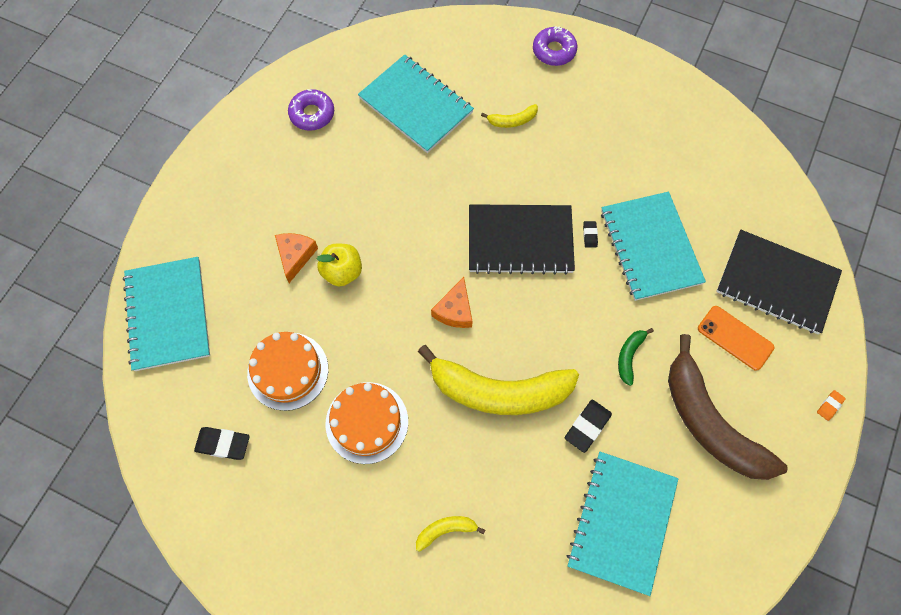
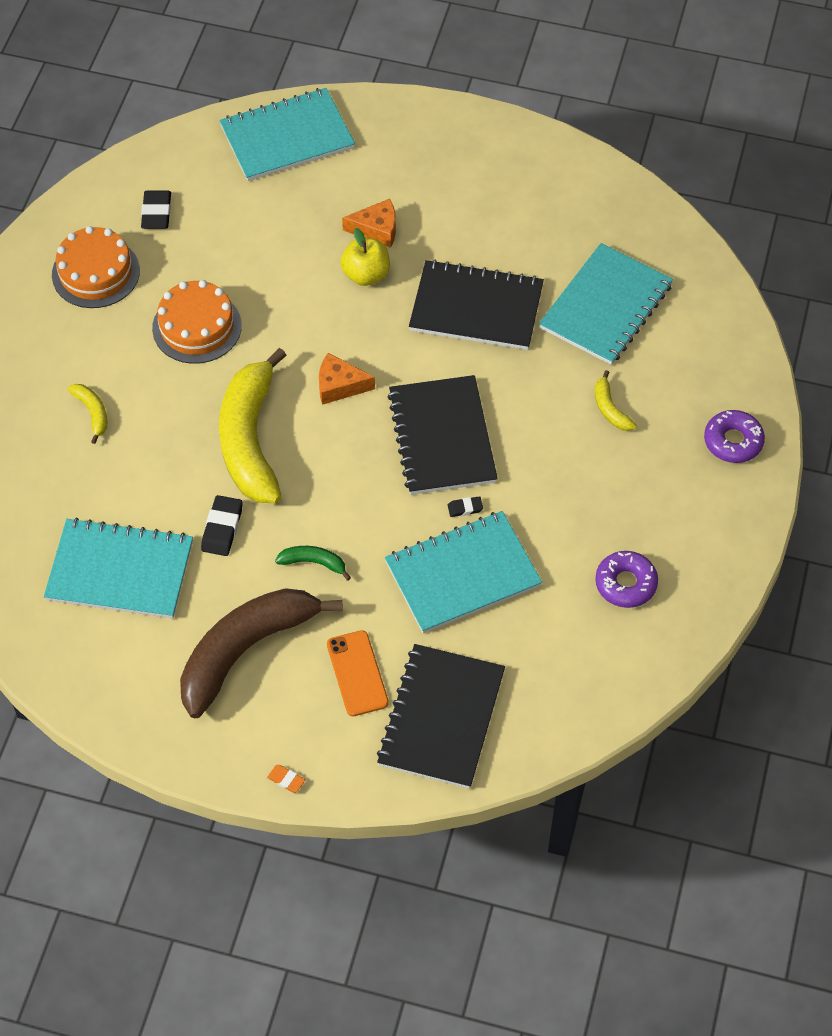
camera: 80 degrees right, 10 degrees down
(288, 371) = (242, 249): orange cake -> orange cake (95, 273)
(312, 114) = (565, 208): purple donut -> purple donut (625, 584)
(397, 194) = (476, 308): none -> black notebook
(587, 426) = (222, 528): black eraser -> black eraser turned 75 degrees clockwise
(735, 338) = (357, 673): orange phone -> orange phone turned 45 degrees counterclockwise

